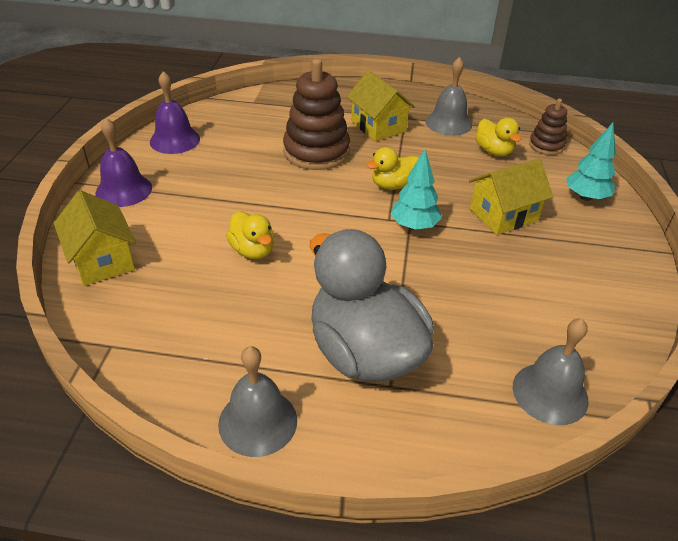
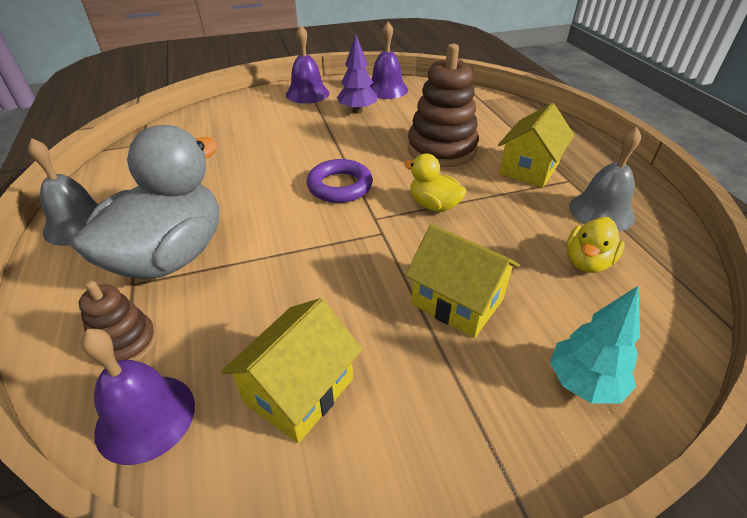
camera: 65 degrees right, 0 degrees up
(102, 260) = (226, 112): yellow house -> yellow house (299, 390)
(201, 171) = (357, 111): none -> purple tree
(252, 250) = (274, 162): yellow duck -> none
(329, 222) = (340, 186): none -> purple ring
(414, 226) = (376, 237): turquoise tree -> none
(546, 145) = (668, 310): brown stacking toy -> brown stacking toy (125, 343)
(550, 393) = (145, 417): grey bell -> purple bell

